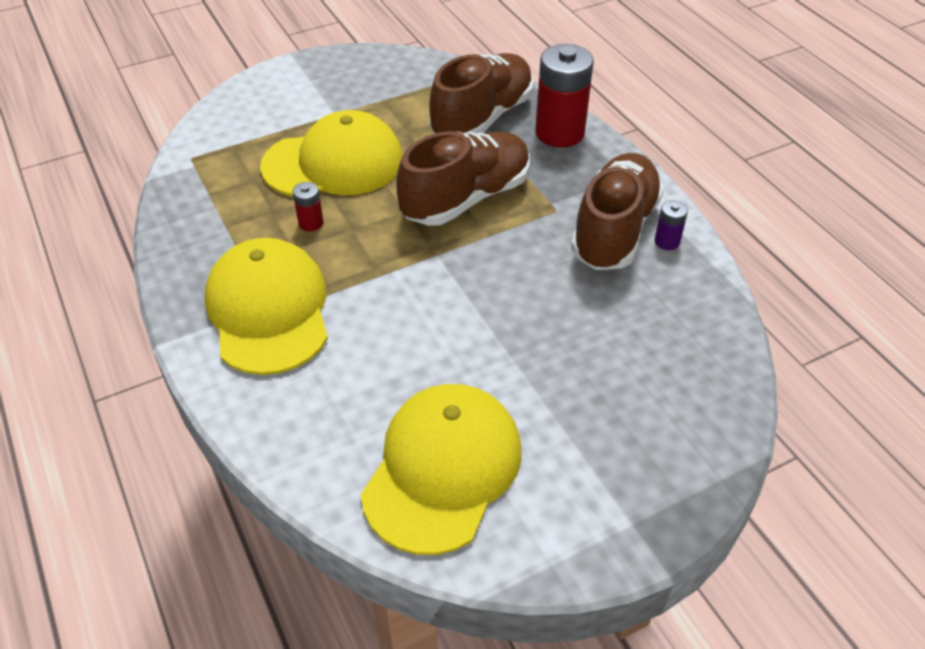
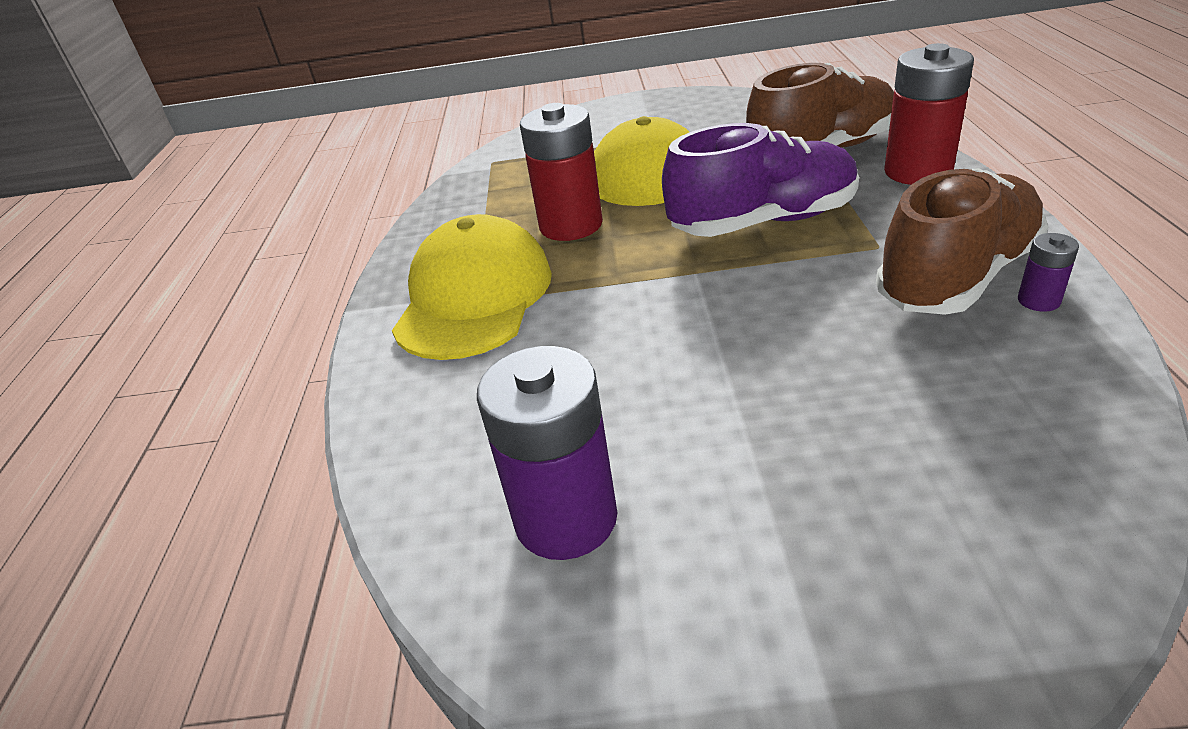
camera: 30 degrees right, 10 degrees down
(311, 223) = (571, 225): red battery -> red battery, size x2.19
(442, 469) = (566, 518): yellow cap -> purple battery
(466, 198) = (763, 222): brown shoe -> purple shoe

